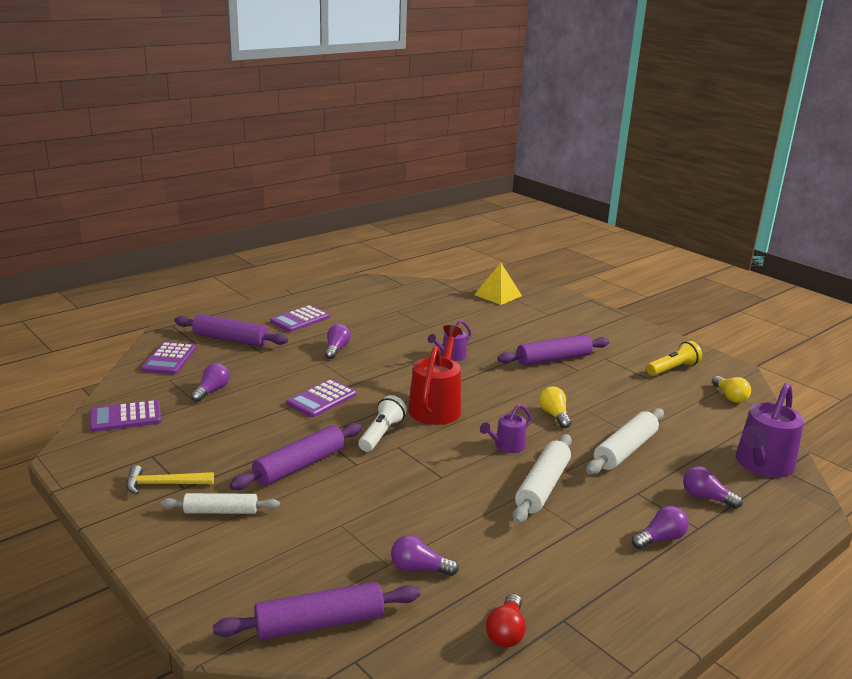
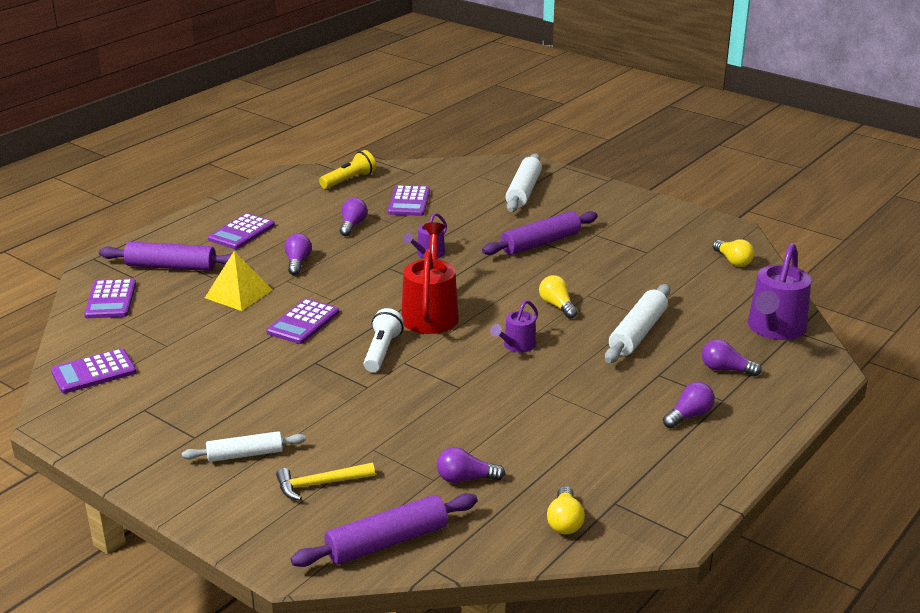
camera: 10 degrees left, 5 degrees up
(164, 484) = (172, 437): yellow hammer -> yellow hammer (320, 484)
(212, 391) = (177, 329): purple light bulb -> purple light bulb (352, 225)
(299, 466) = (308, 397): purple rolling pin -> none
(448, 312) = (409, 202): none -> purple calculator
(498, 295) = (459, 173): yellow pyramid -> yellow pyramid (238, 294)
(506, 632) = (565, 521): red light bulb -> yellow light bulb
(542, 487) = (564, 382): white rolling pin -> white rolling pin (523, 191)
(673, 369) = (669, 237): yellow flashlight -> yellow flashlight (349, 180)

